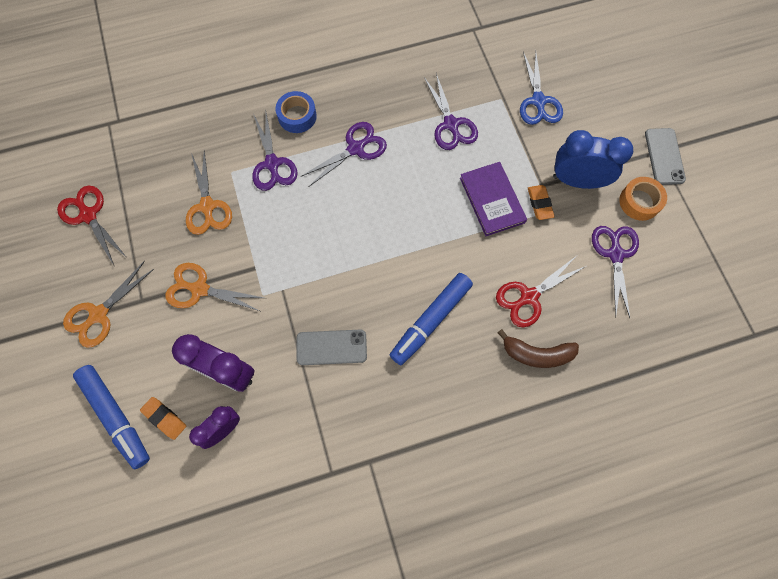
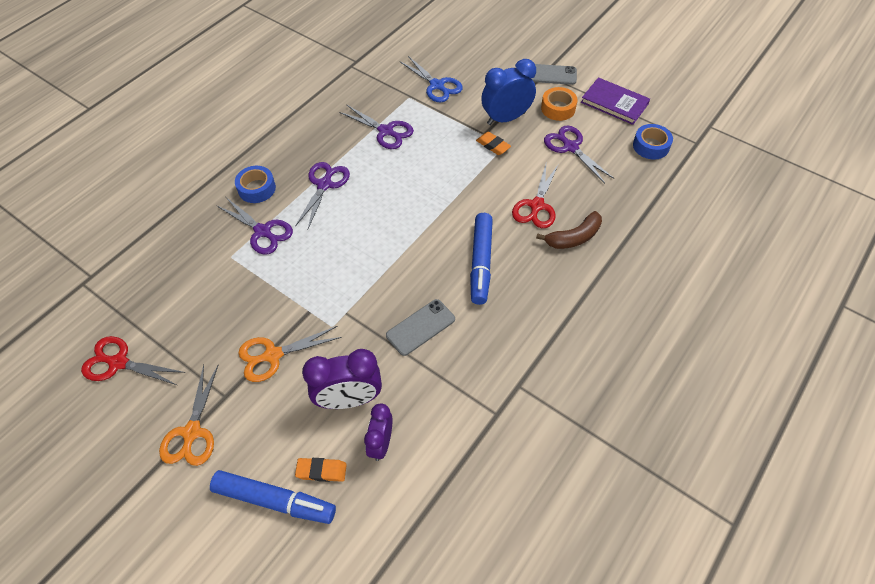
camera: 35 degrees left, 15 degrees down
(207, 207) = (230, 292): orange scissors -> none
(492, 200) = (457, 162): purple book -> purple book (614, 103)
(664, 156) = (550, 74): grey phone -> grey phone turned 45 degrees counterclockwise
(701, 306) = (651, 146): none -> blue tape

